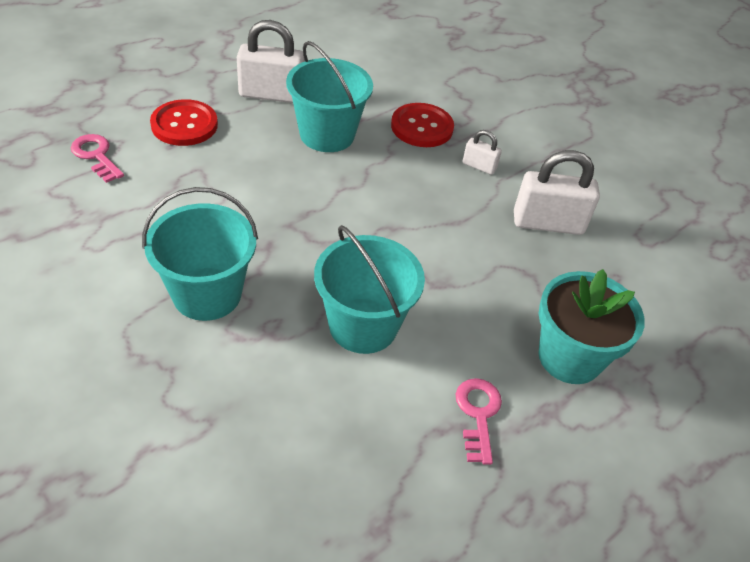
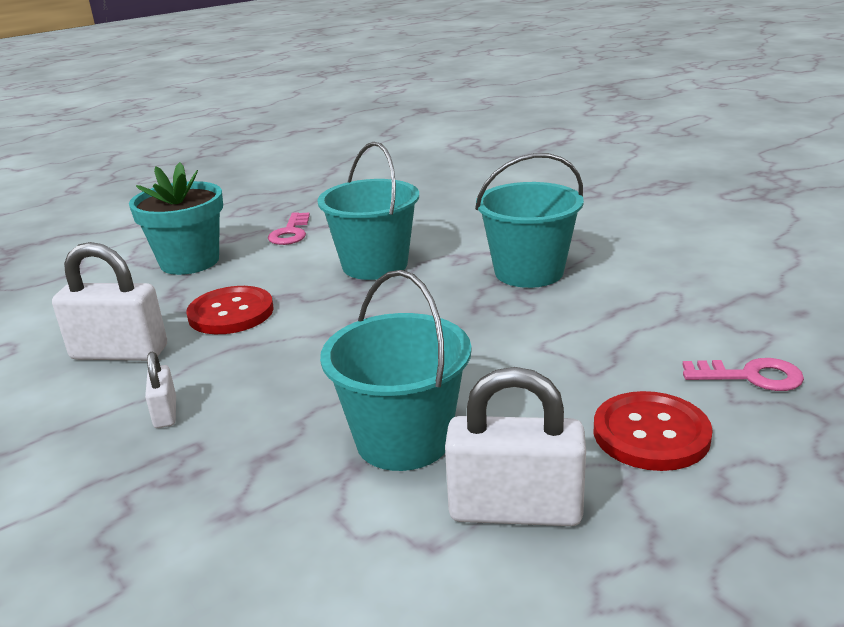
camera: 170 degrees left, 20 degrees down
(96, 156) = (751, 376): pink key -> pink key turned 45 degrees counterclockwise
(422, 127) = (229, 469): red button -> red button (231, 313)
(479, 166) = (165, 413): white padlock -> white padlock turned 45 degrees clockwise

